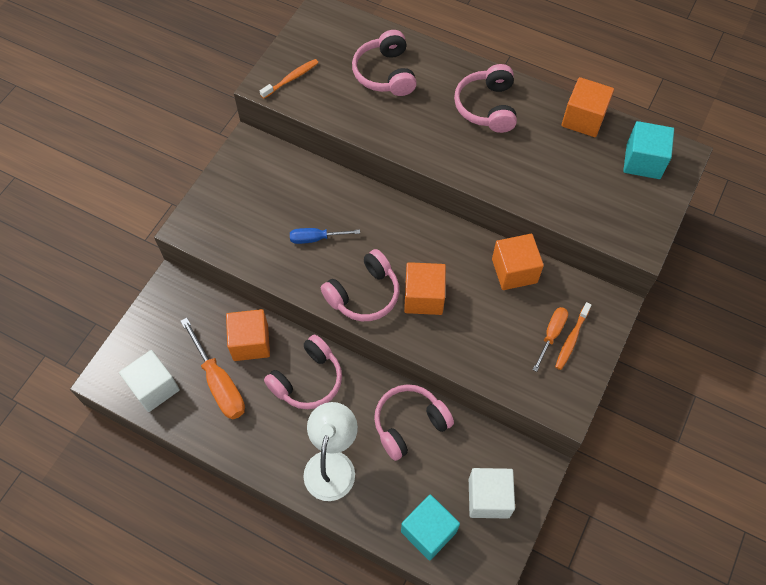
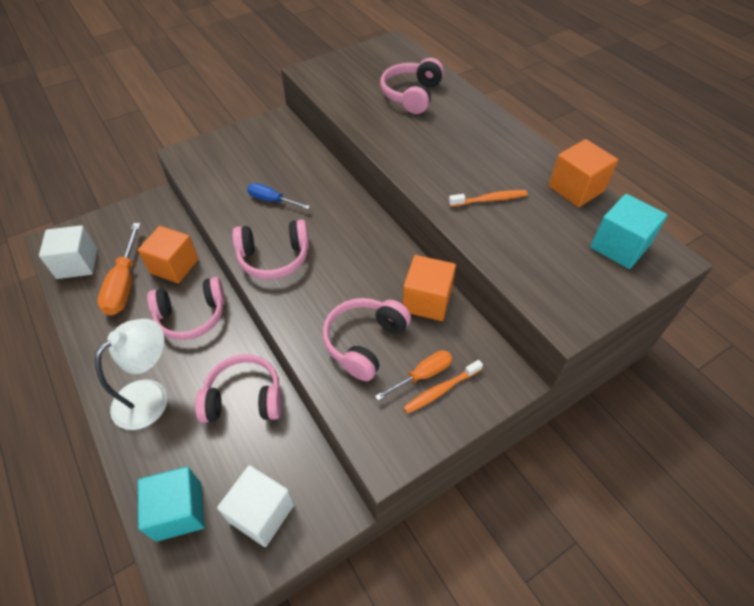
camera: 30 degrees right, 10 degrees down
(291, 79) = (332, 74): orange toothbrush -> orange toothbrush (489, 200)
(424, 297) = (324, 284): orange cube -> none
(487, 107) = (484, 147): pink headphones -> pink headphones (364, 342)

